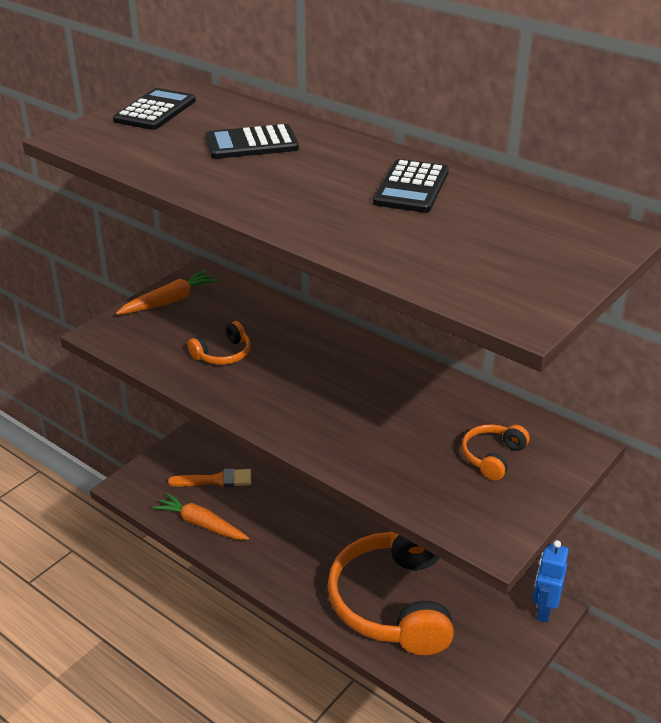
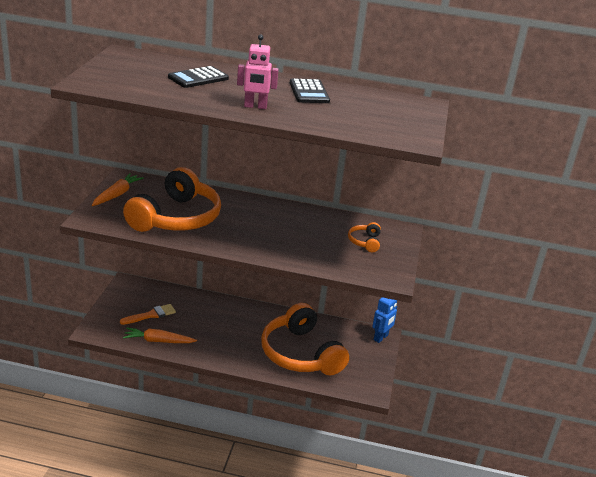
camera: 30 degrees left, 5 degrees down
(155, 111) = (118, 65): black calculator -> none
(223, 354) = (176, 218): orange headphones -> orange headphones, size x2.40
(290, 205) = (255, 106): none -> pink robot
(544, 610) = (381, 338): blue robot -> blue robot turned 135 degrees counterclockwise

